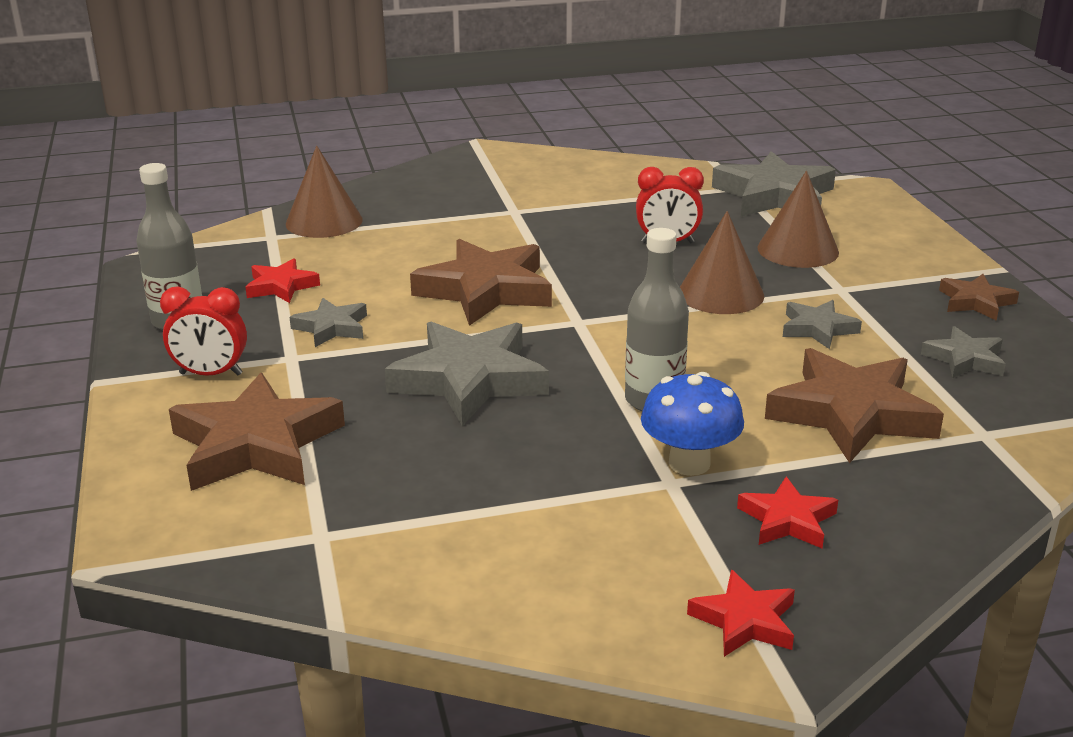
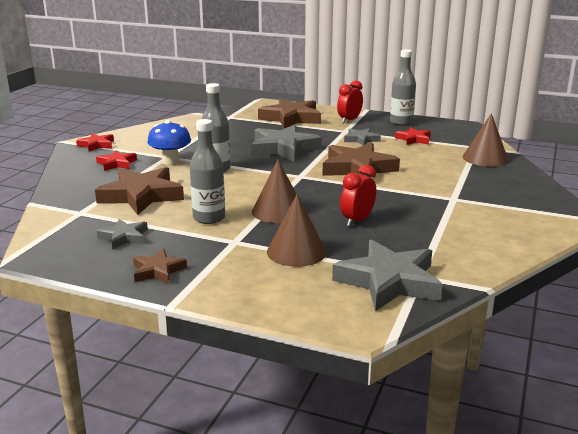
camera: 125 degrees right, 5 degrees down
(818, 329) = (209, 218): grey star -> grey bottle

